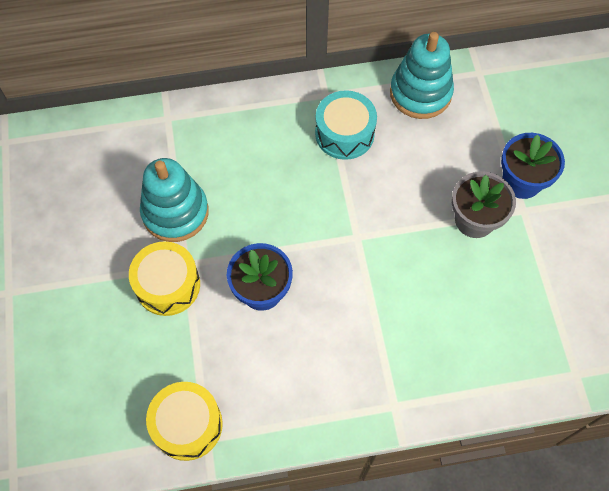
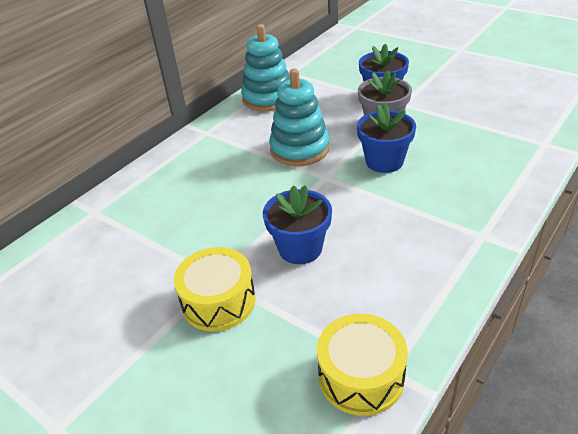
camera: 40 degrees left, 25 degrees down
(175, 212) = (168, 256): turquoise stacking toy -> turquoise stacking toy (299, 149)
(344, 133) = (245, 140): turquoise drum -> none
(420, 264) = (384, 161): none -> blue flower pot

